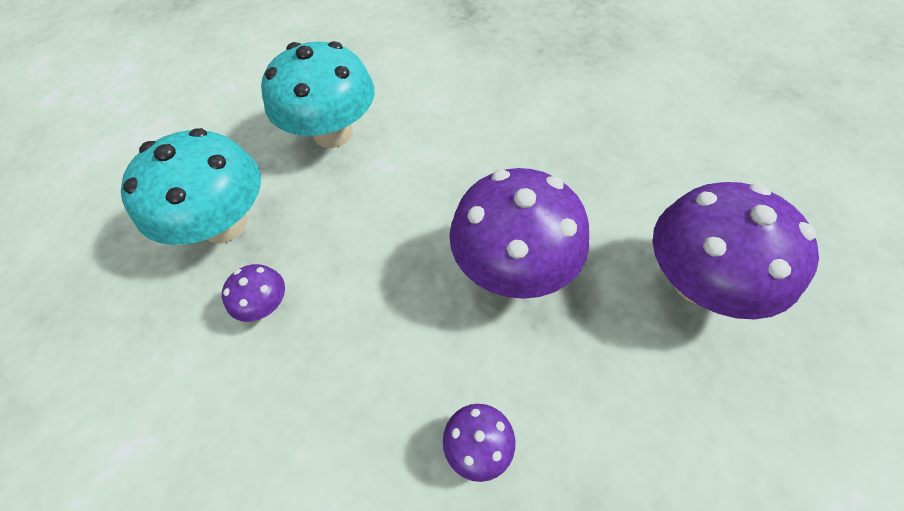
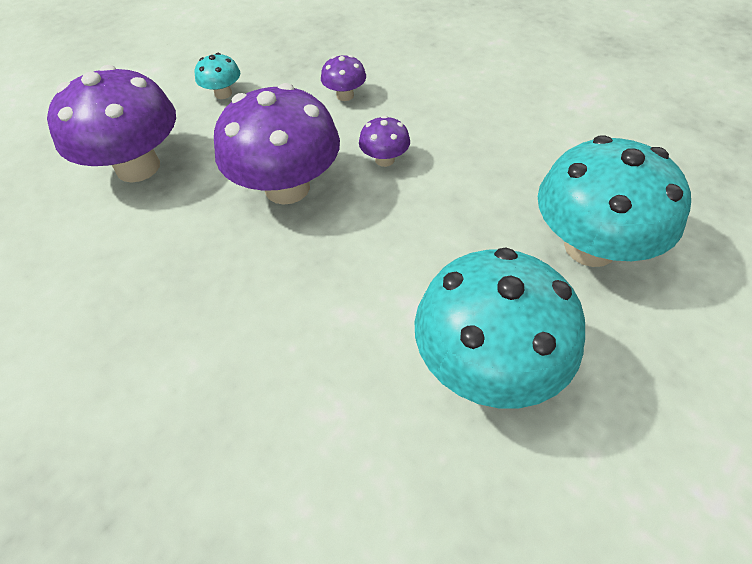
camera: 175 degrees left, 5 degrees down
(265, 305) = (515, 174): purple mushroom -> purple mushroom (384, 159)
(671, 438) = (223, 93): none -> turquoise mushroom

